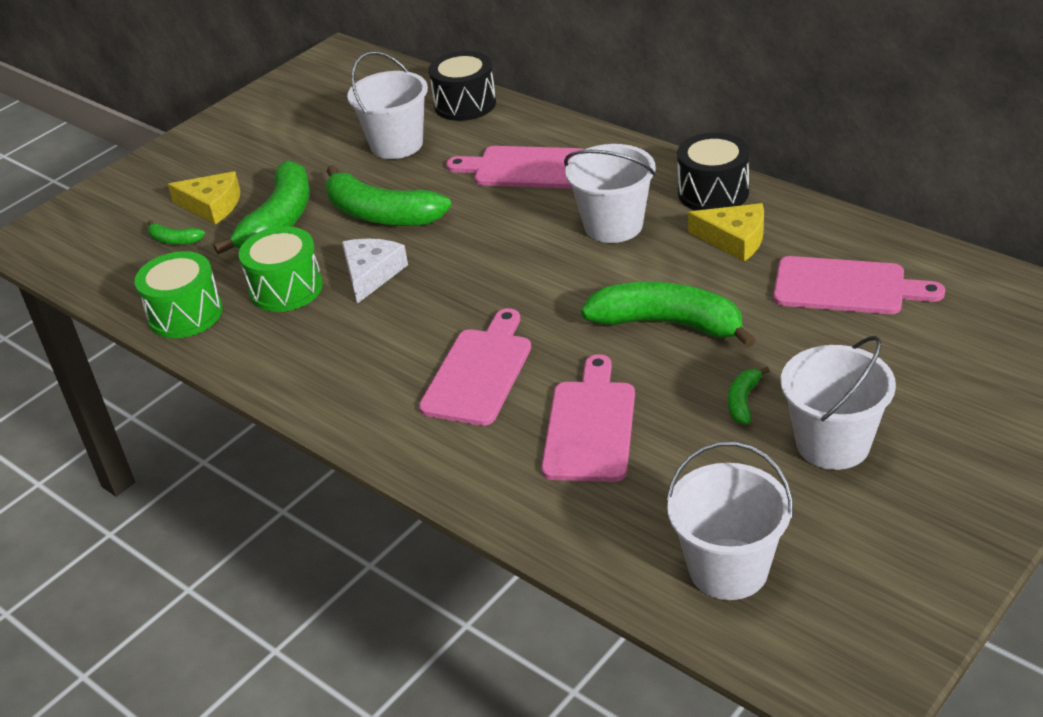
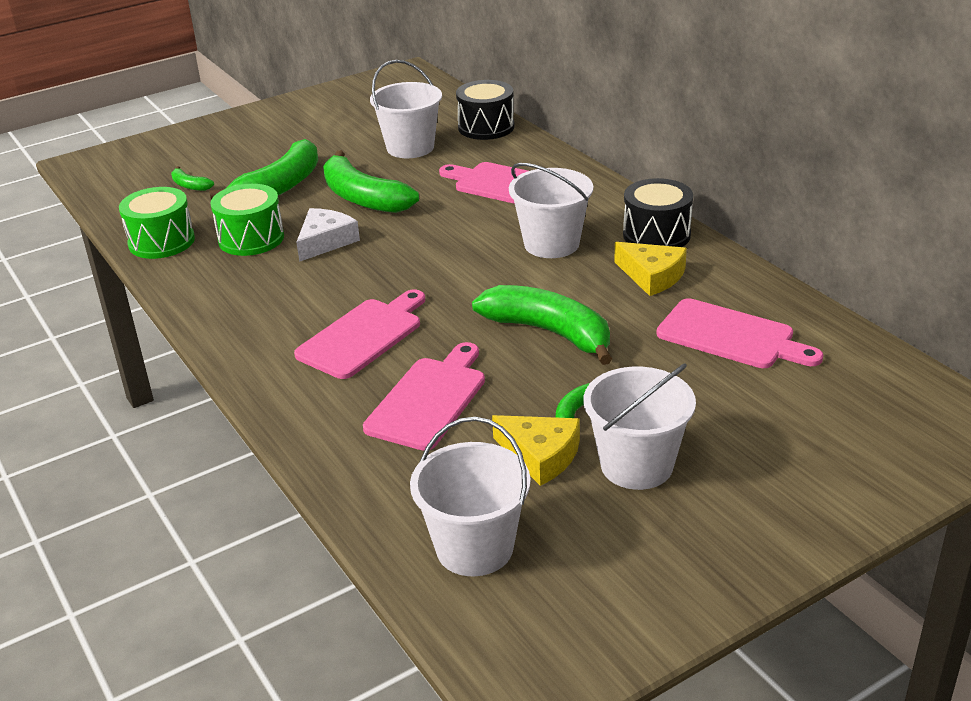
camera: 15 degrees right, 5 degrees down
(212, 206) = (235, 166): yellow cheese -> yellow cheese (540, 455)

